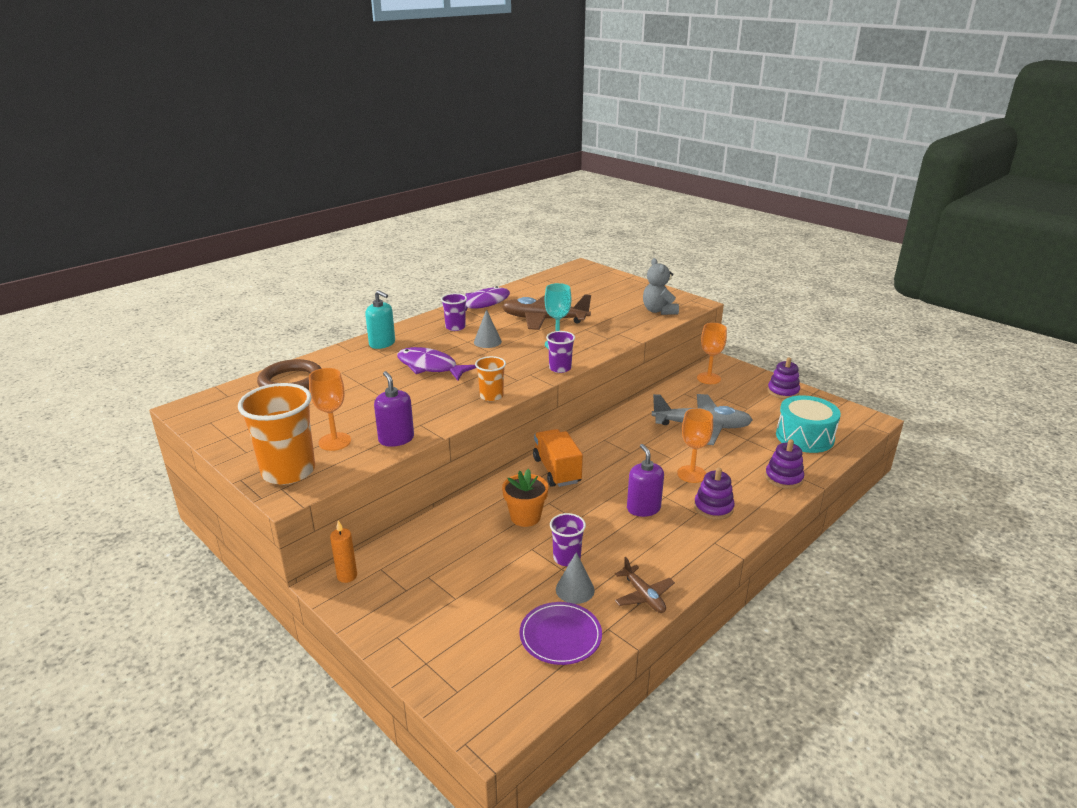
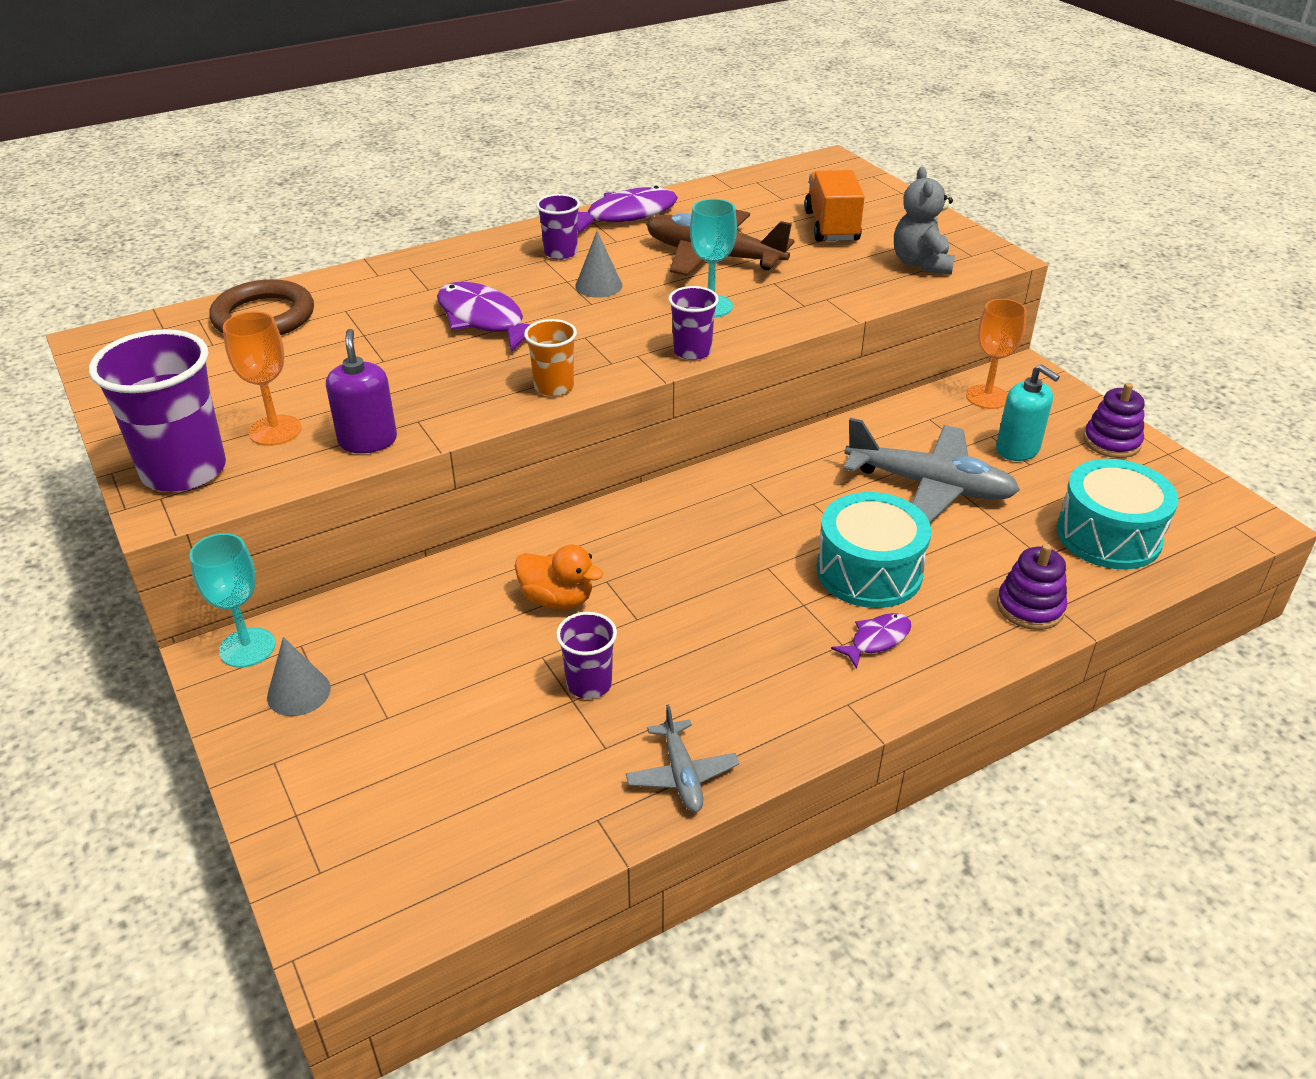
camera: 15 degrees right, 10 degrees up
(288, 471) = (184, 470): orange cup -> purple cup
(347, 576) = (247, 648): orange candle -> turquoise goblet
(382, 343) = (432, 267): turquoise soap dispenser -> turquoise soap dispenser (1017, 449)
(525, 517) = (557, 599): orange flower pot -> orange duck
(557, 470) = (645, 526): orange truck -> orange truck (831, 226)
(560, 636) = (516, 815): purple plate -> none
(575, 589) = (576, 741): grey cone -> grey cone (298, 692)
(643, 508) = (756, 619): purple soap dispenser -> none
(643, 596) = (681, 775): brown plane -> grey plane
(691, 474) = (869, 571): orange goblet -> turquoise drum
(713, 508) = (876, 640): purple stacking toy -> purple fish

